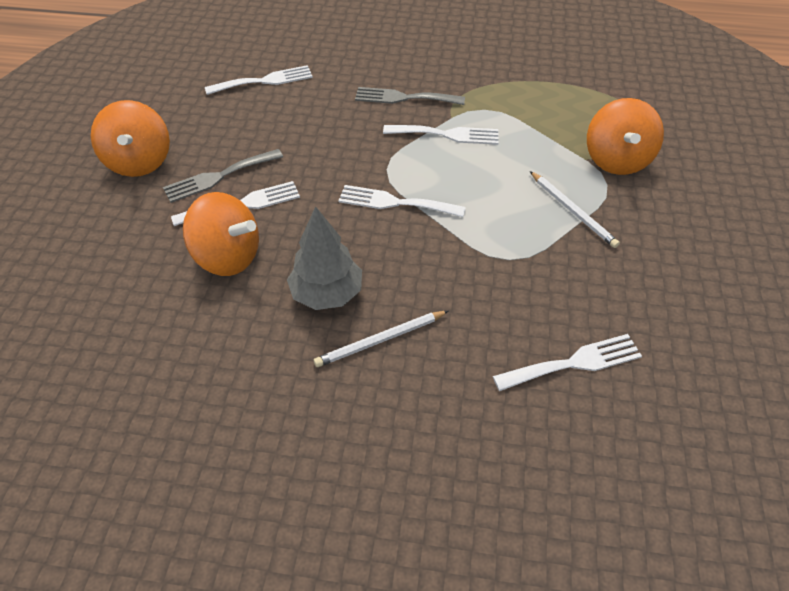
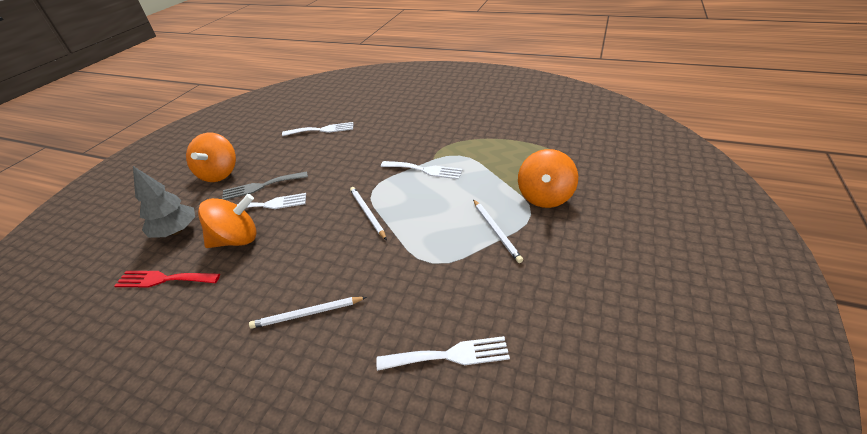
camera: 15 degrees right, 10 degrees down
(152, 322) = (163, 279): none -> red fork
(228, 257) = (237, 239): orange spinning top -> orange spinning top turned 60 degrees counterclockwise
(327, 293) = (288, 273): grey tree -> grey tree (176, 231)
(395, 203) = (367, 213): white fork -> white pencil
(404, 98) = (406, 145): grey fork -> none

